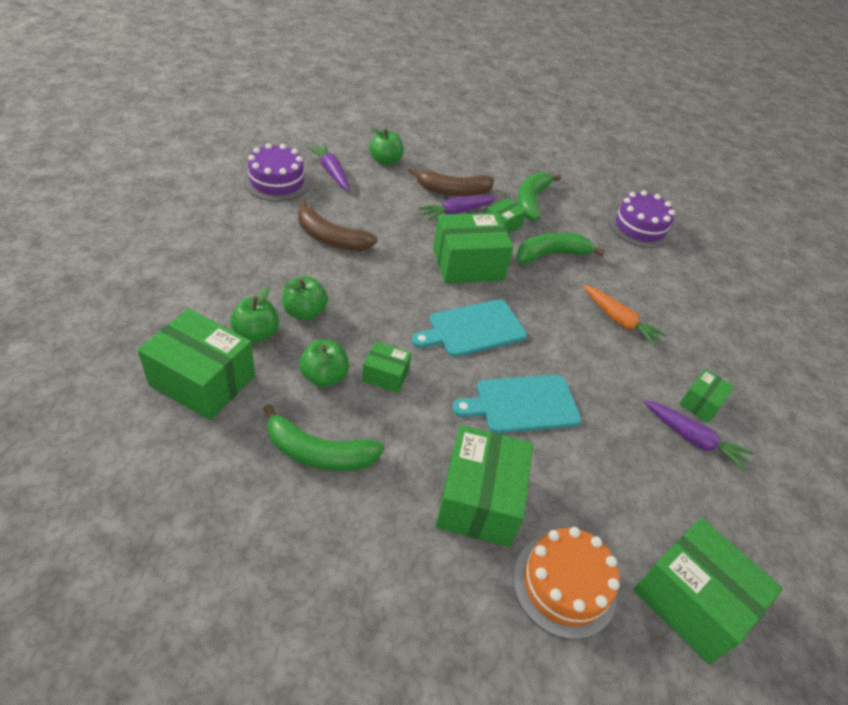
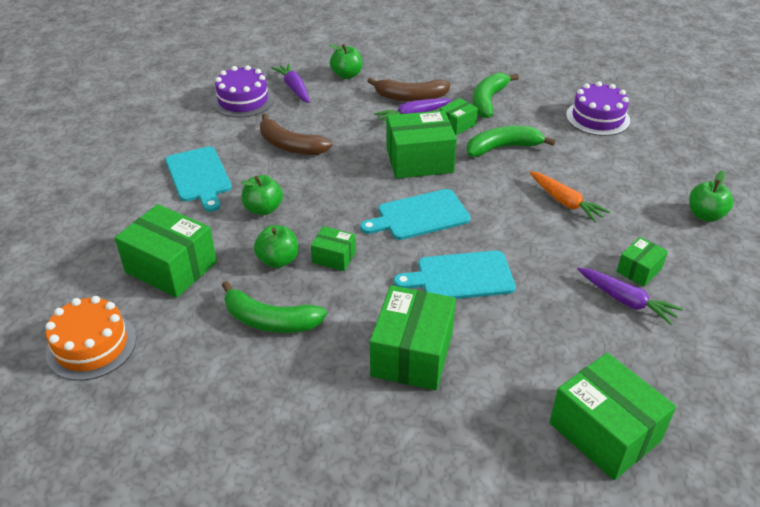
camera: 10 degrees right, 5 degrees down
(231, 269) = (199, 176): none -> turquoise cutting board
(256, 334) = (219, 228): green apple -> green apple (705, 215)
(564, 585) = (484, 419): orange cake -> orange cake (91, 346)

